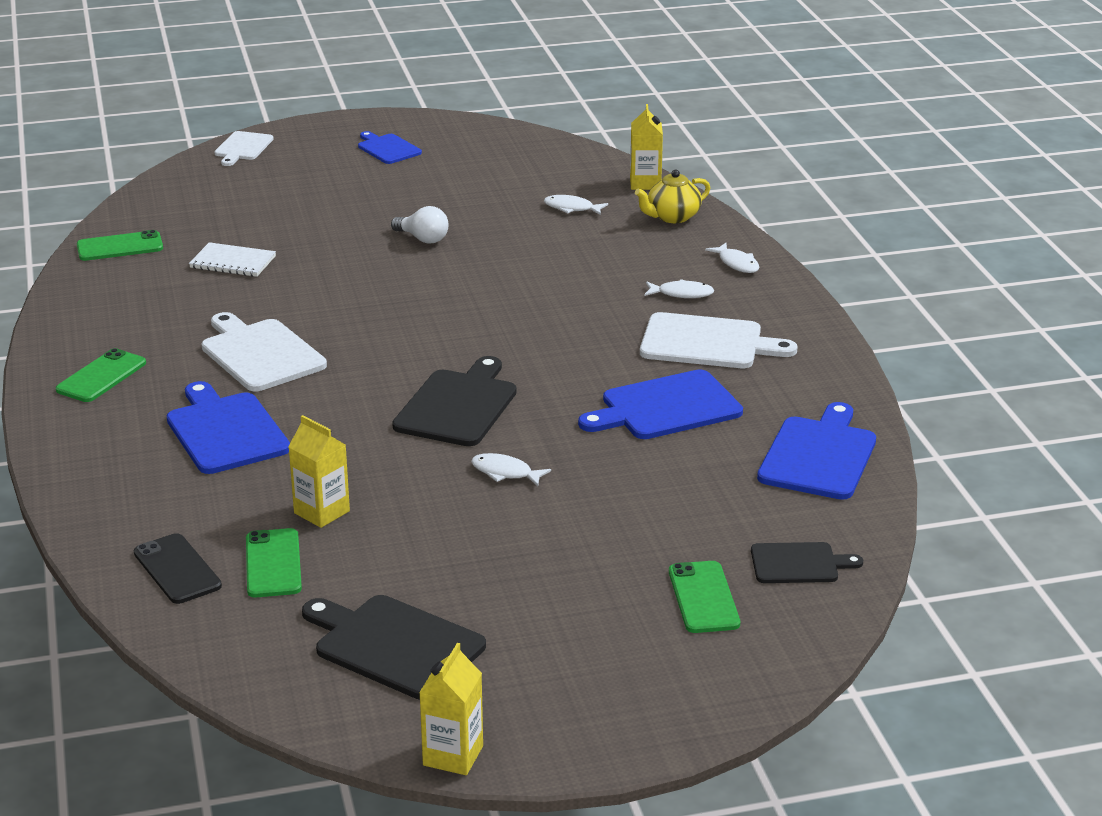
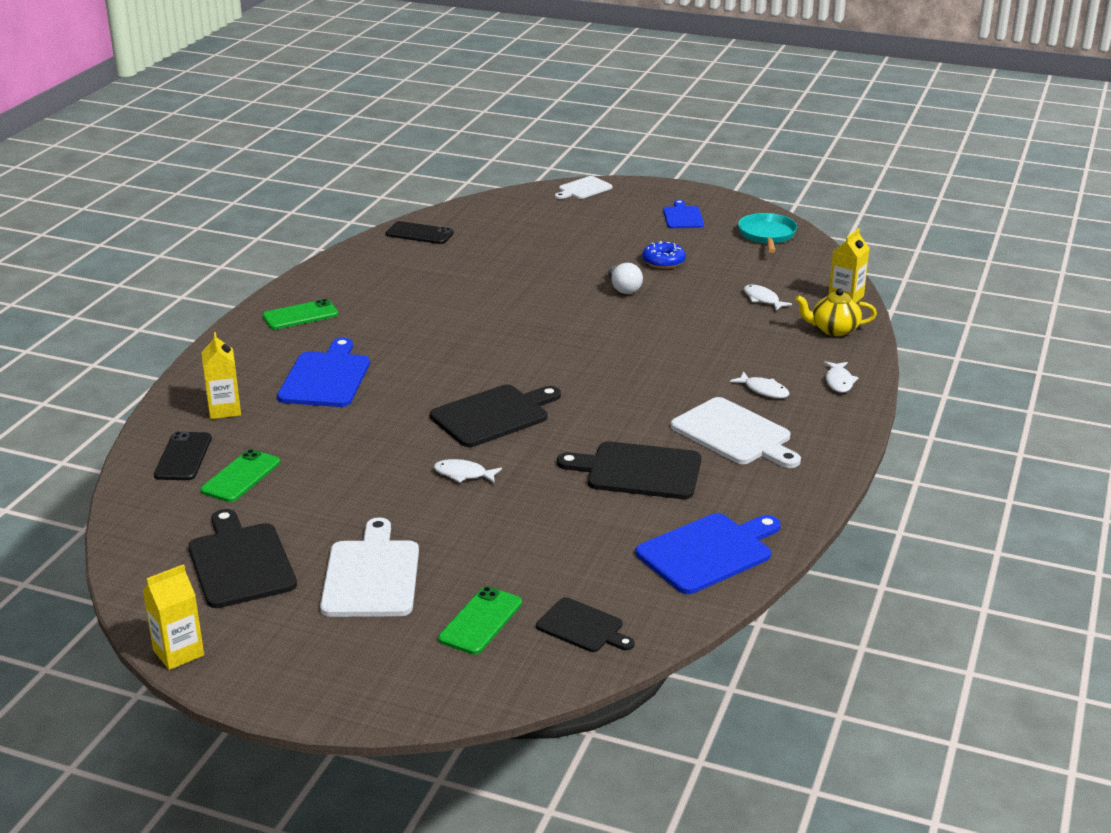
camera: 35 degrees right, 0 degrees up
(120, 247) = (419, 234): green phone -> black phone
(233, 262) = (476, 266): white notebook -> none
(260, 354) = (413, 333): white cutting board -> white cutting board (371, 575)
(321, 512) = (313, 454): yellow carton -> yellow carton (224, 410)
(427, 200) = (663, 261): none -> blue donut
(495, 144) = (767, 235): none -> turquoise pan
(505, 472) = (463, 474): white fish -> white fish turned 45 degrees counterclockwise
(666, 407) = (638, 471): blue cutting board -> black cutting board

